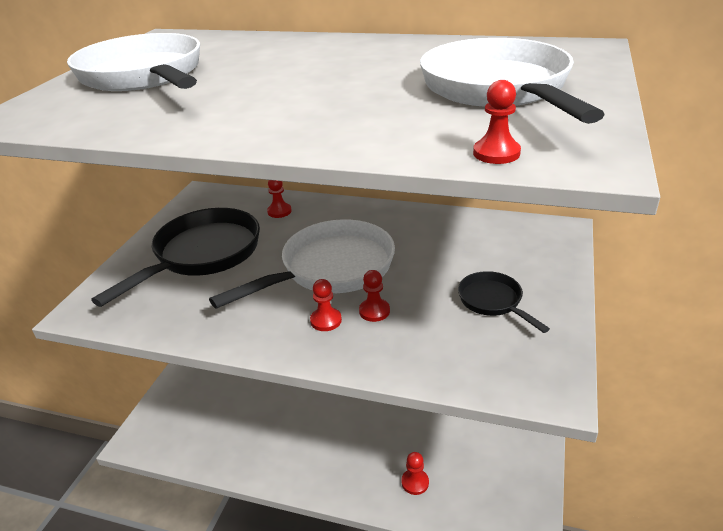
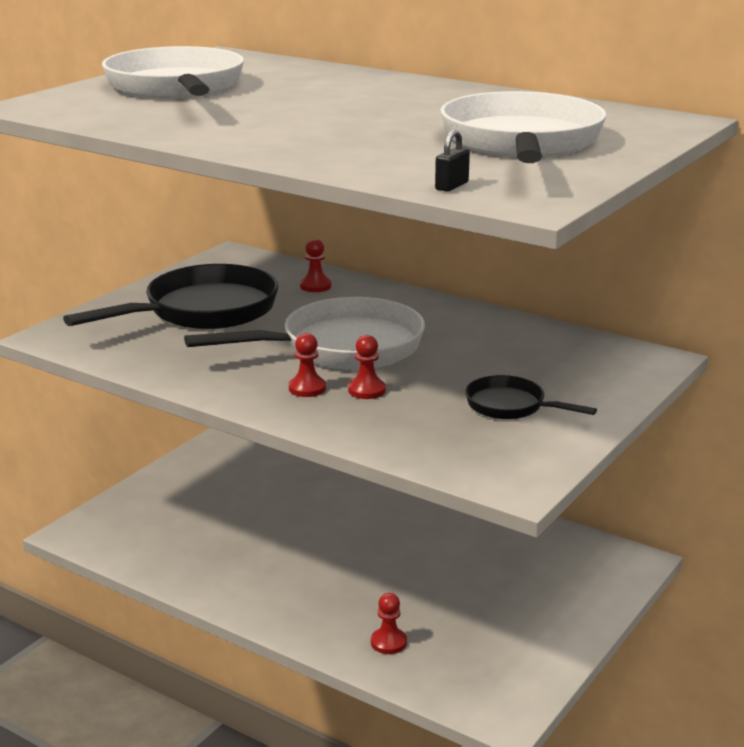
camera: 15 degrees right, 10 degrees down
(493, 302) = (511, 406): black pan -> black pan turned 45 degrees counterclockwise
(496, 153) = (452, 186): red pawn -> black padlock

